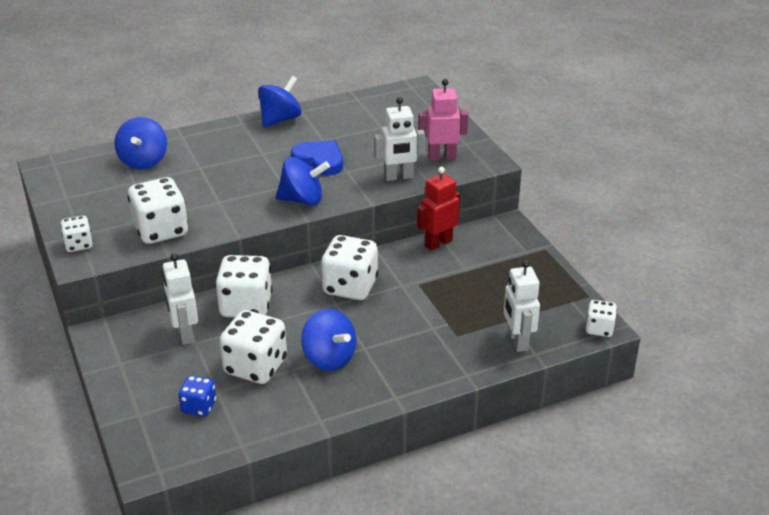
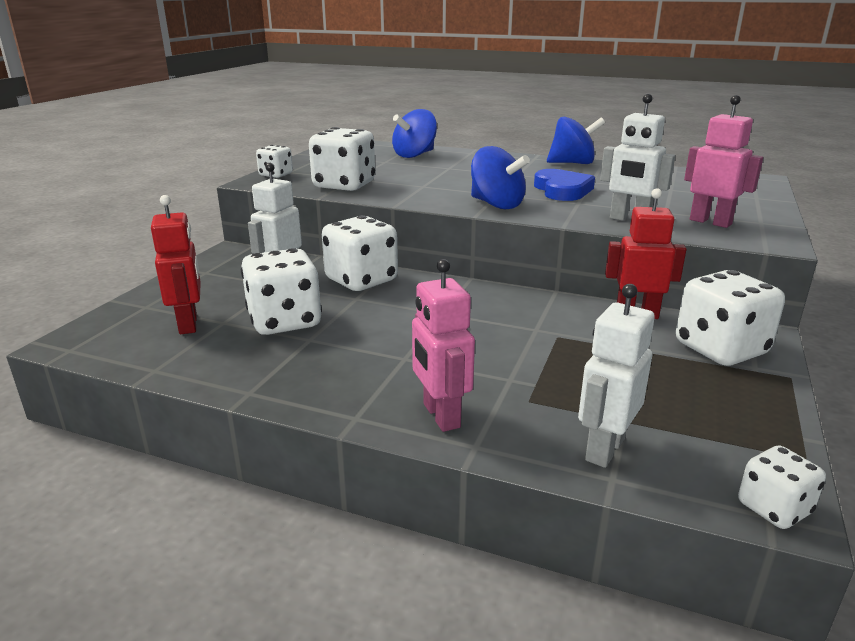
camera: 45 degrees right, 10 degrees down
(199, 406) = (189, 324): blue dice -> red robot
(329, 358) = (356, 348): blue spinning top -> none
(350, 287) = (478, 307): white dice -> white dice (720, 349)
(431, 370) = (440, 416): none -> pink robot

